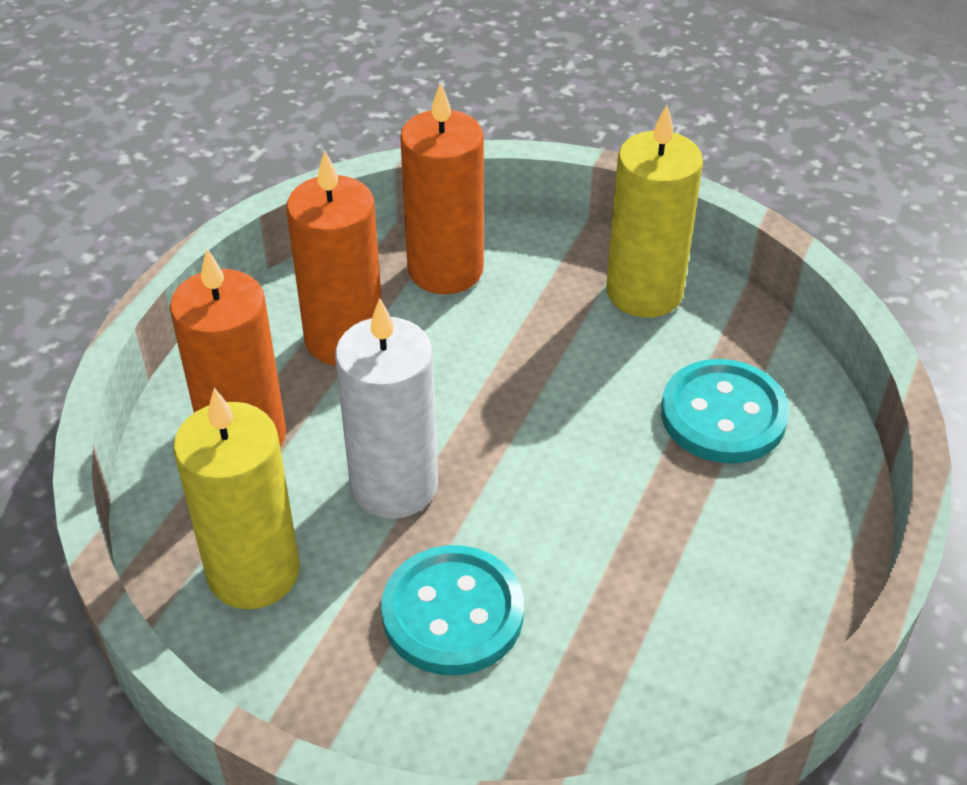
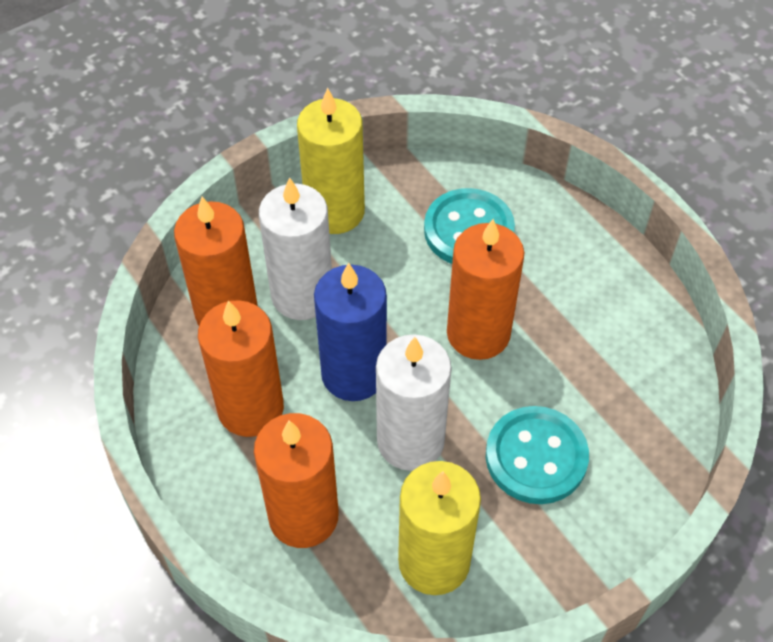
camera: 60 degrees left, 10 degrees up
(445, 400) = (353, 374): none -> blue candle
(513, 315) = (302, 295): none -> white candle
(584, 485) = (478, 333): none -> orange candle

